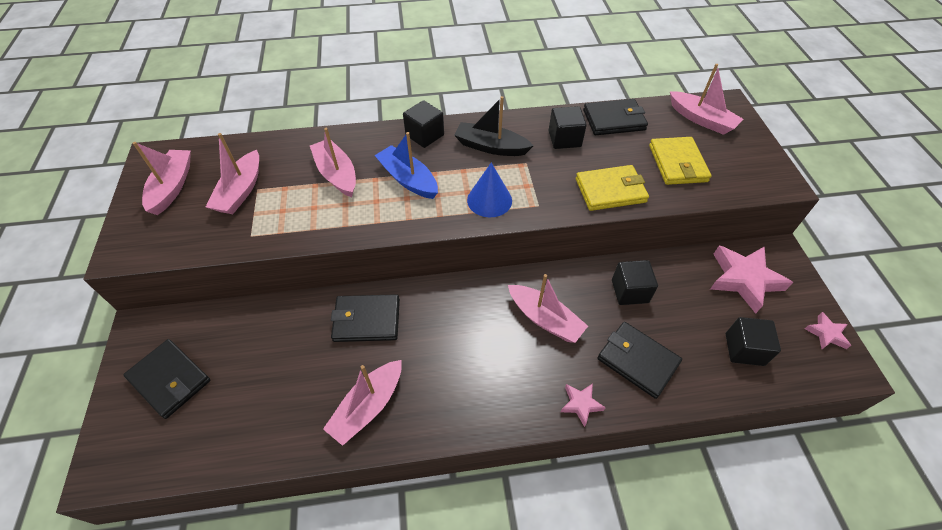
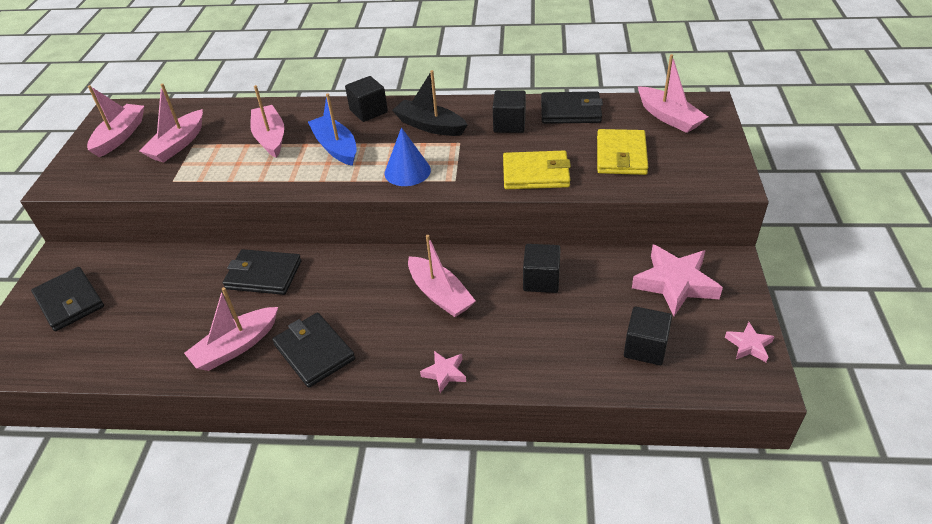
camera: 15 degrees right, 10 degrees down
(637, 360) = (521, 343): black wallet -> black wallet (314, 352)

